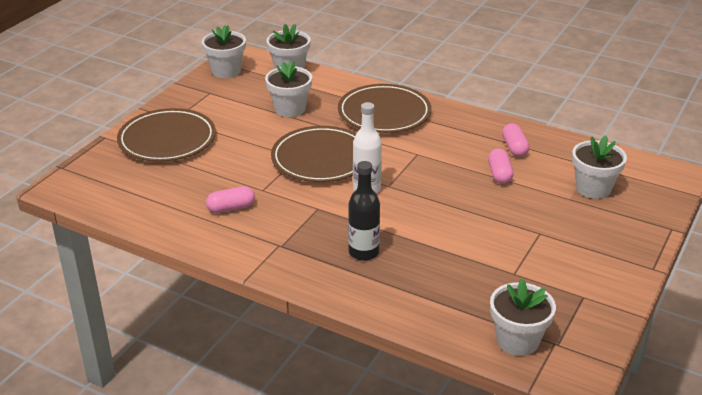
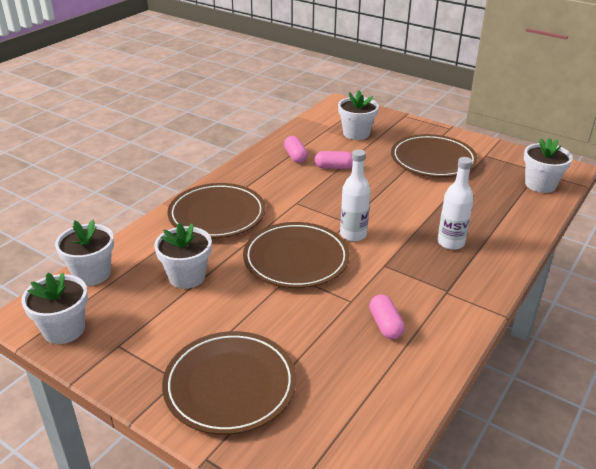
camera: 85 degrees left, 0 degrees up
(363, 252) = (450, 243): black bottle -> white bottle
(514, 148) = (295, 156): pink capsule -> pink capsule turned 75 degrees clockwise
(549, 248) = (433, 160): none -> brown plate

